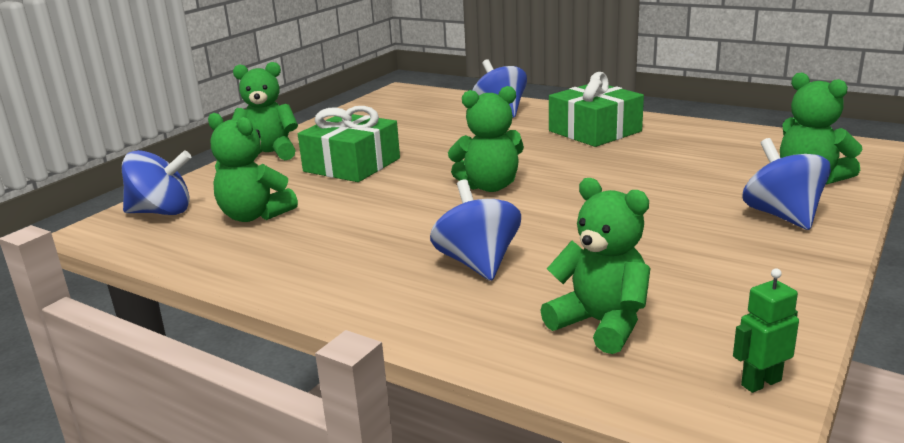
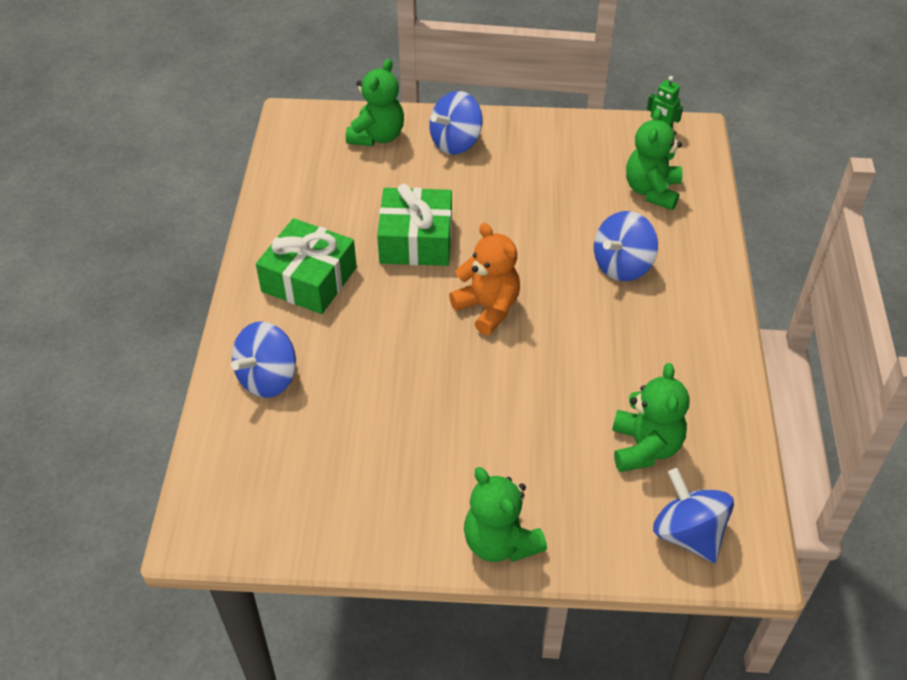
camera: 120 degrees left, 25 degrees up
(352, 165) = (492, 438): green gift -> green gift (416, 240)
(489, 186) = (488, 308): green teddy bear -> orange teddy bear

